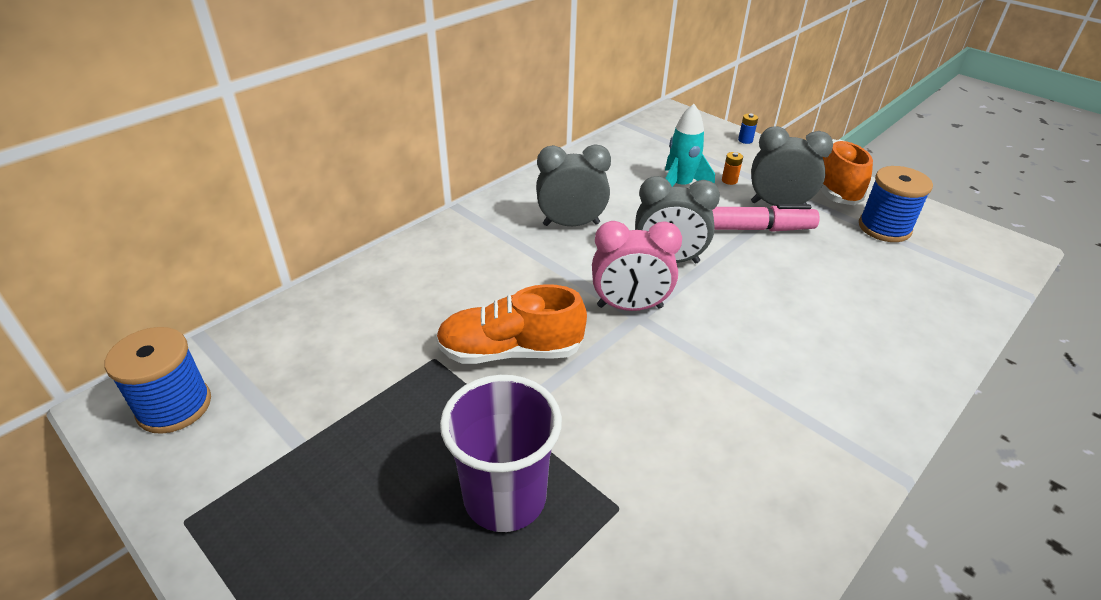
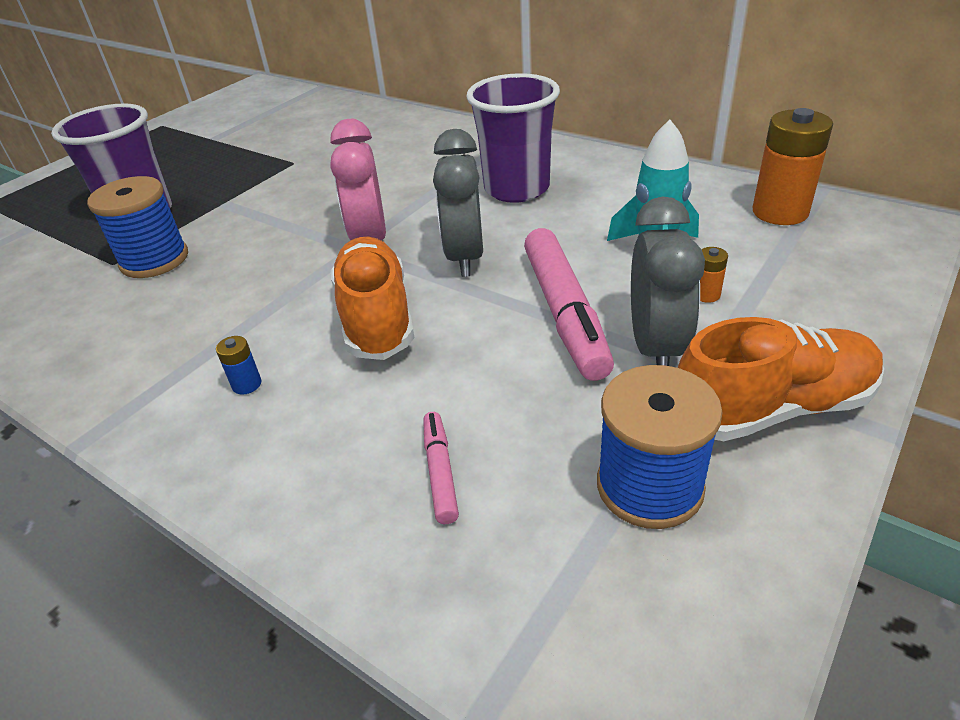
camera: 85 degrees right, 0 degrees up
(174, 406) = (252, 98): blue spool -> blue spool (154, 260)
(510, 351) = (300, 190): orange shoe -> orange shoe (376, 317)
(571, 224) = (516, 189): grey clock -> purple cup
(646, 139) = (780, 212): none -> orange battery
(745, 140) = (878, 306): blue battery -> blue battery (247, 384)
(890, 291) = (440, 472): none -> pink marker

